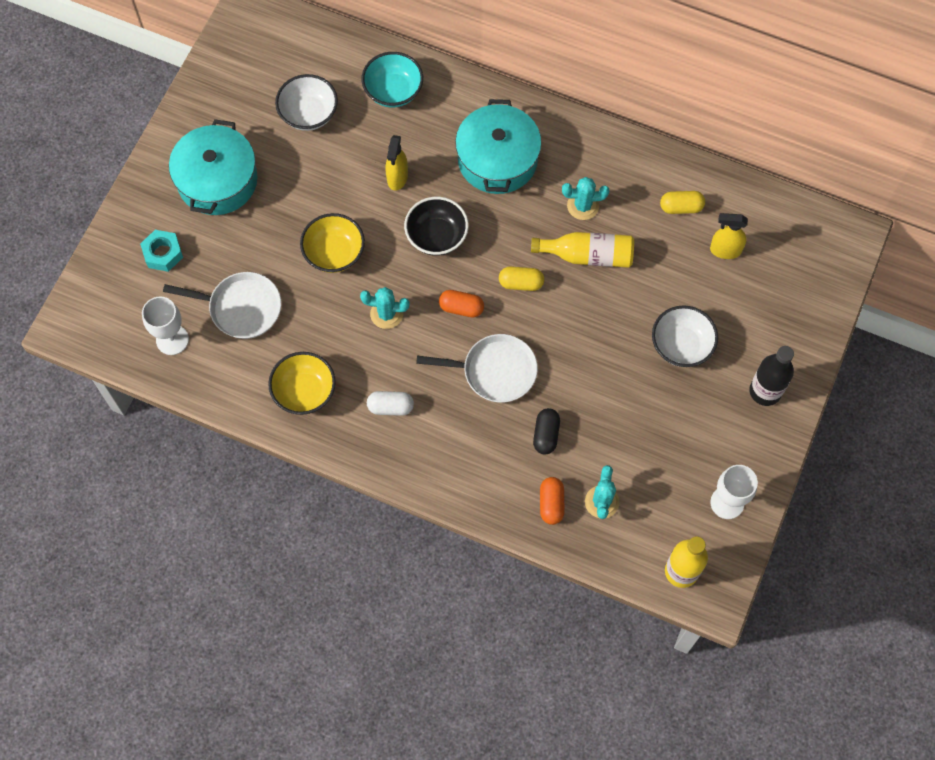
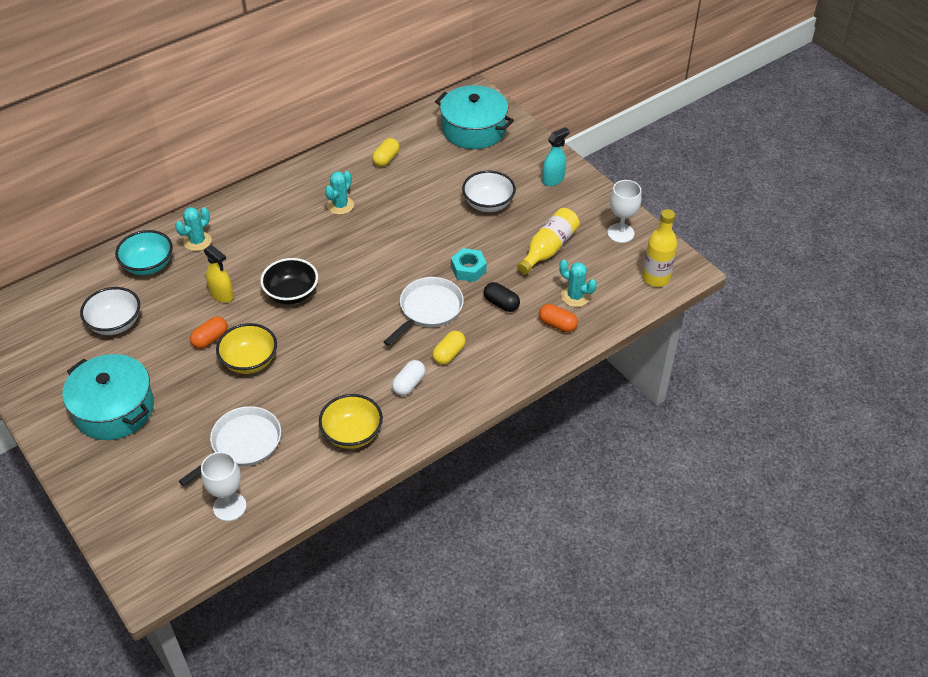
camera: 60 degrees left, 20 degrees down
(163, 253) = (144, 478): turquoise nut -> turquoise nut (468, 269)
(386, 314) = (329, 352): turquoise cactus -> turquoise cactus (197, 241)
(461, 308) = (362, 306): orange capsule -> orange capsule (210, 339)
(497, 159) = (262, 233): turquoise pot -> turquoise pot (473, 129)
(521, 283) = (371, 264): yellow capsule -> yellow capsule (449, 354)
(588, 255) = (380, 220): yellow bottle -> yellow bottle (548, 249)
(725, 250) = (436, 153): yellow spray bottle -> none
(765, 391) = (553, 180): black bottle -> turquoise spray bottle

